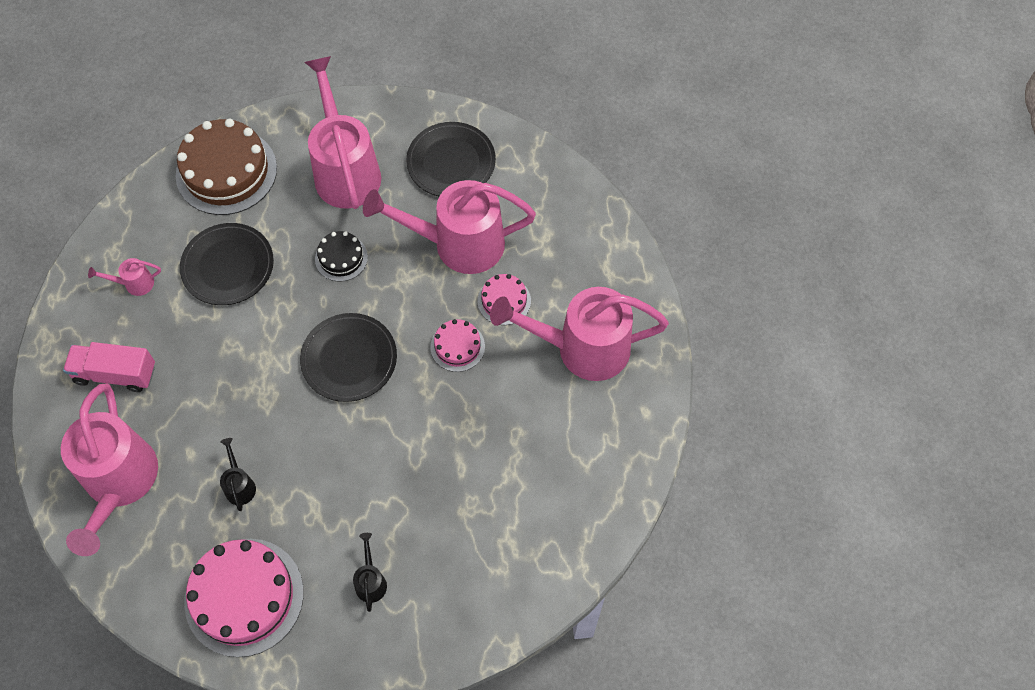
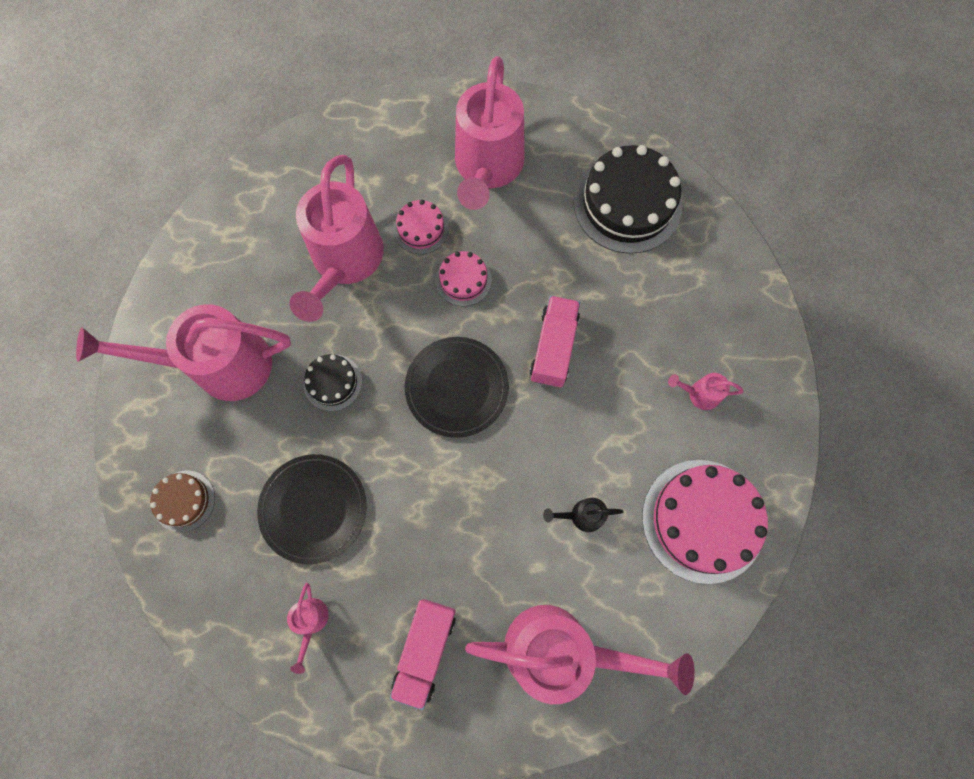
camera: 80 degrees left, 10 degrees up
(226, 171) = (184, 501): brown cake -> brown cake, size x0.51
(371, 581) = (699, 394): black watering can -> pink watering can
(400, 437) = (553, 348): none -> pink truck
(451, 162) = (242, 254): black plate -> none
(569, 487) = (627, 204): none -> black cake

